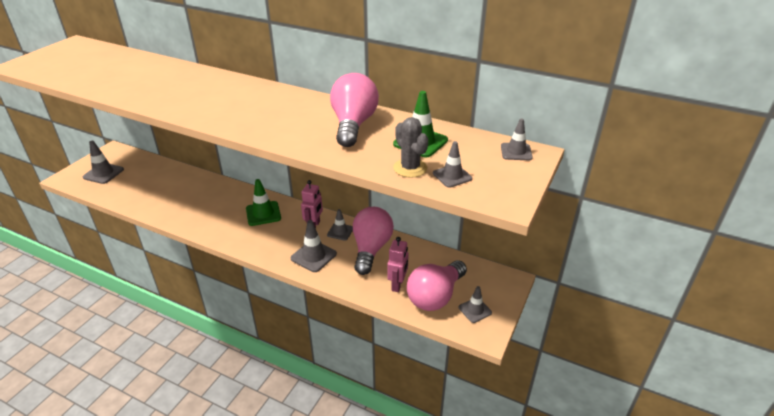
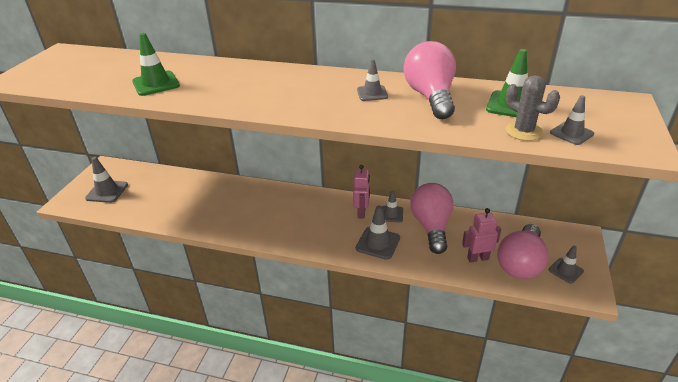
camera: 10 degrees left, 0 degrees up
(263, 213) = (303, 208): green traffic cone -> green traffic cone (156, 84)
(397, 285) = (477, 258): pink robot -> pink robot turned 105 degrees counterclockwise
(516, 152) = (611, 102): grey traffic cone -> grey traffic cone (372, 93)

